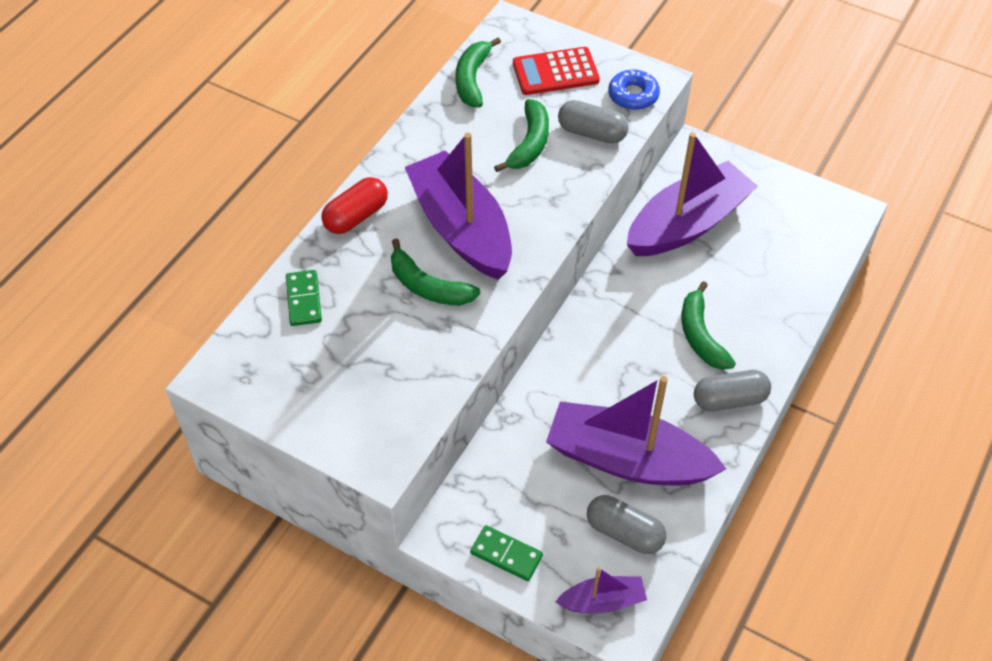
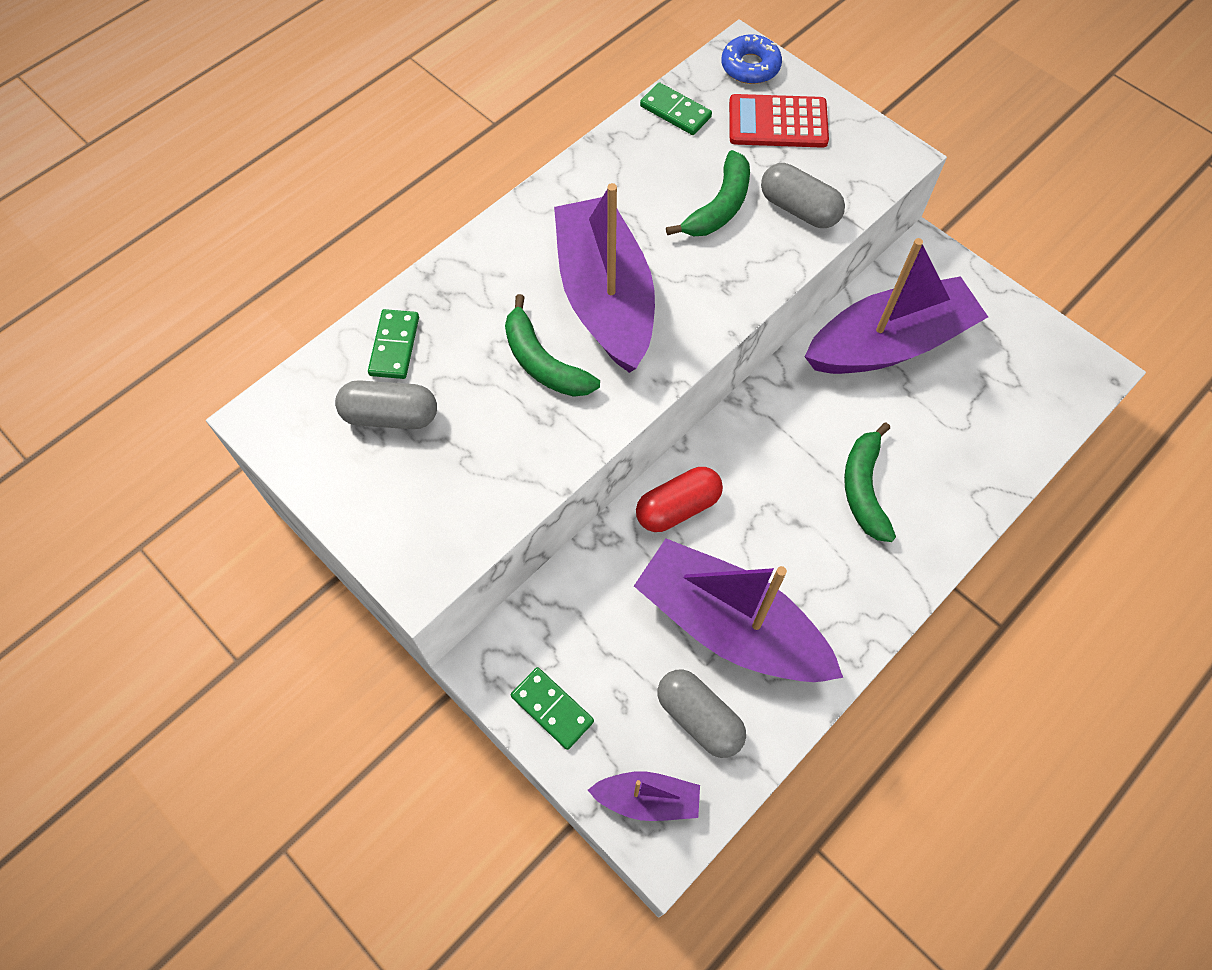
camera: 15 degrees right, 10 degrees up
(356, 216) = (487, 255): red capsule -> red capsule (678, 508)
(472, 79) = (675, 111): green banana -> green domino
(633, 95) = (864, 171): blue donut -> blue donut (750, 66)
(729, 399) = (876, 579): grey capsule -> grey capsule (390, 415)

